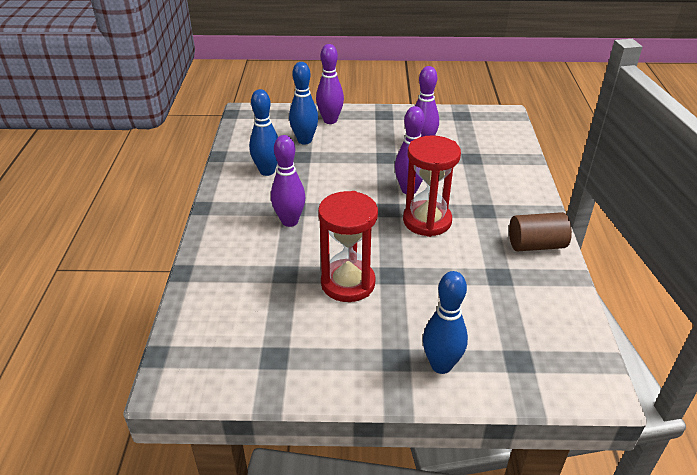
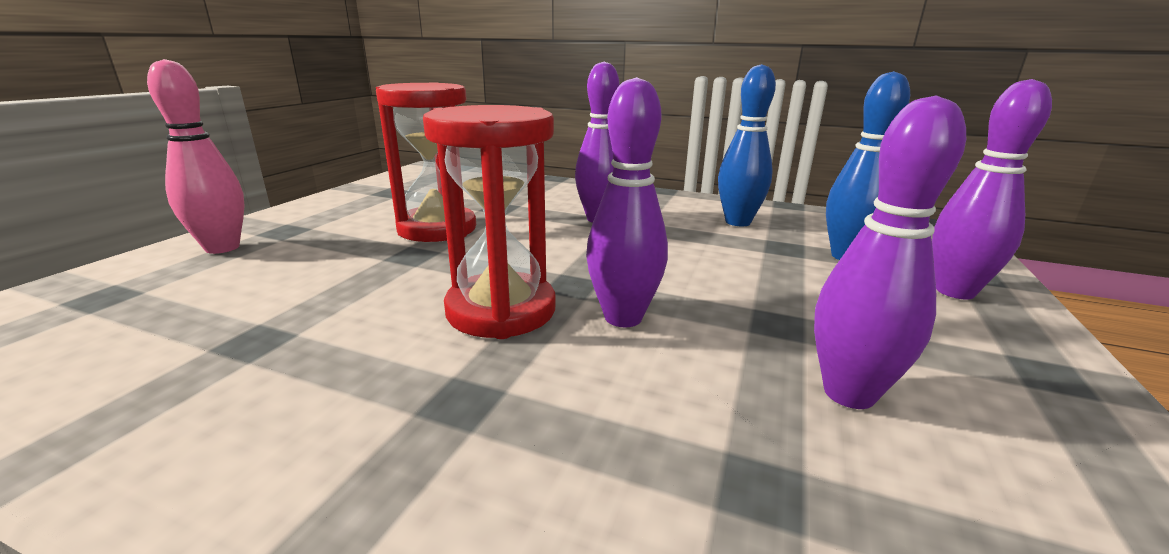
camera: 110 degrees right, 15 degrees down
(441, 365) = (222, 248): blue bowling pin -> pink bowling pin
(536, 245) = (229, 439): brown cylinder -> none

